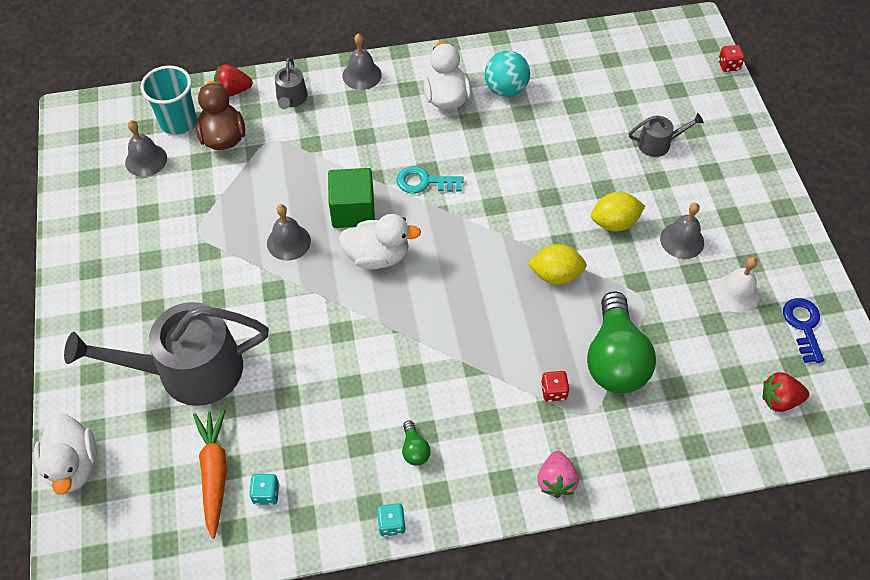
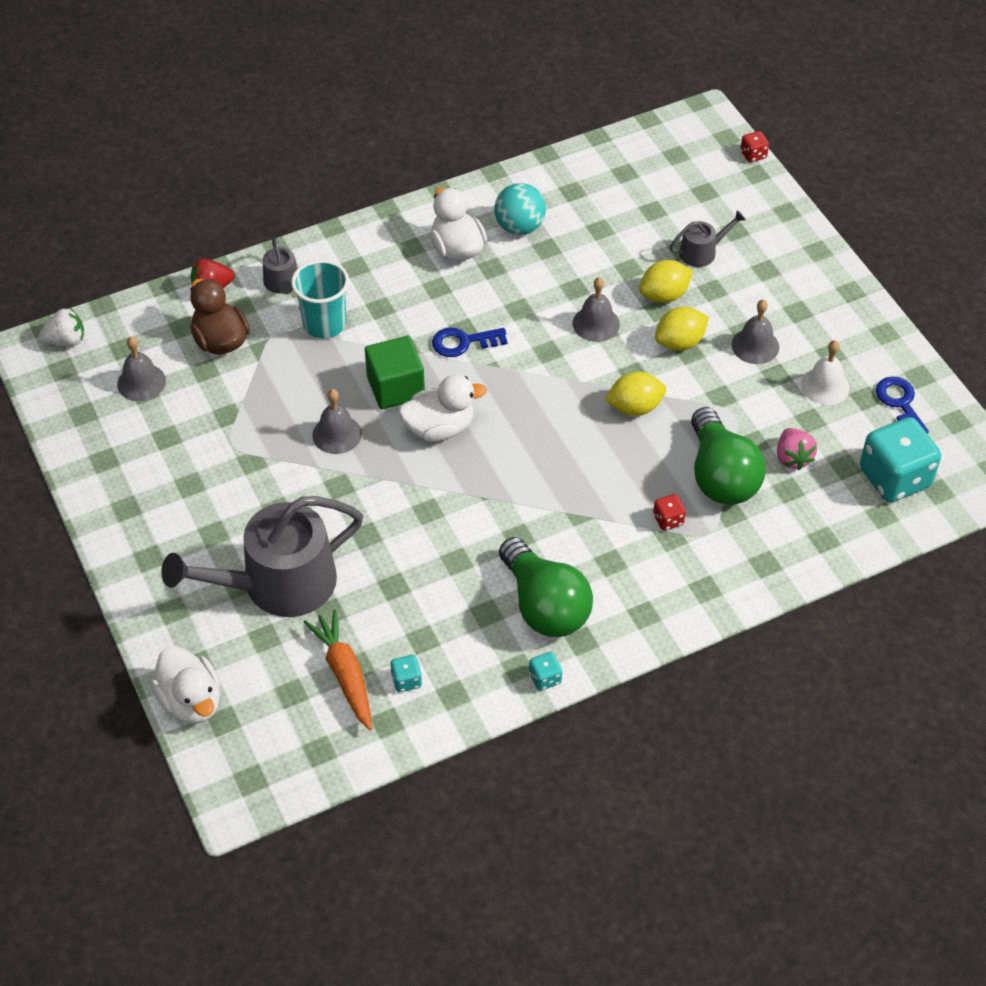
camera: 15 degrees left, 5 degrees down
(101, 111) = (66, 341): none -> white strawberry
(178, 122) = (161, 334): turquoise cup -> turquoise cup (324, 324)
(362, 75) = (353, 242): grey bell -> grey bell (596, 323)
(414, 449) = (544, 605): green light bulb -> green light bulb, size x2.45
(424, 182) = (463, 342): turquoise key -> blue key
(556, 481) = (696, 601): pink strawberry -> pink strawberry (792, 458)
(613, 176) = (664, 295): none -> yellow lemon
(779, 400) = (894, 478): red strawberry -> turquoise dice

